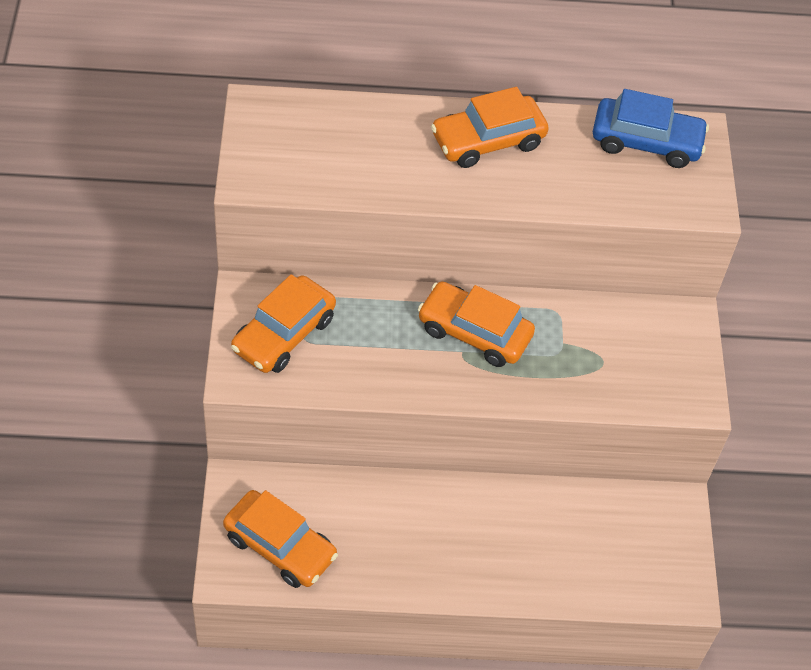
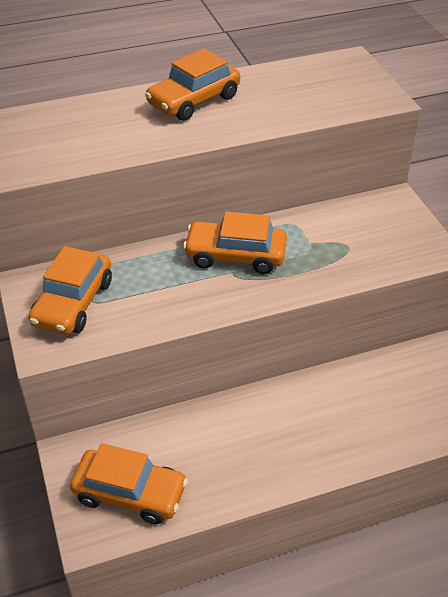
camera: 15 degrees left, 10 degrees down
(646, 142) = (316, 73): blue car -> none

